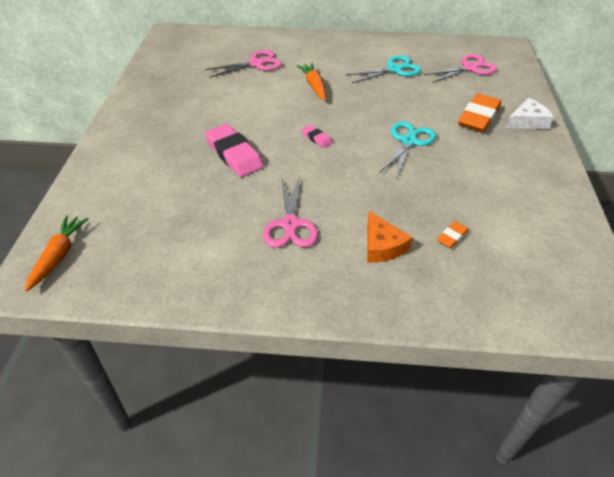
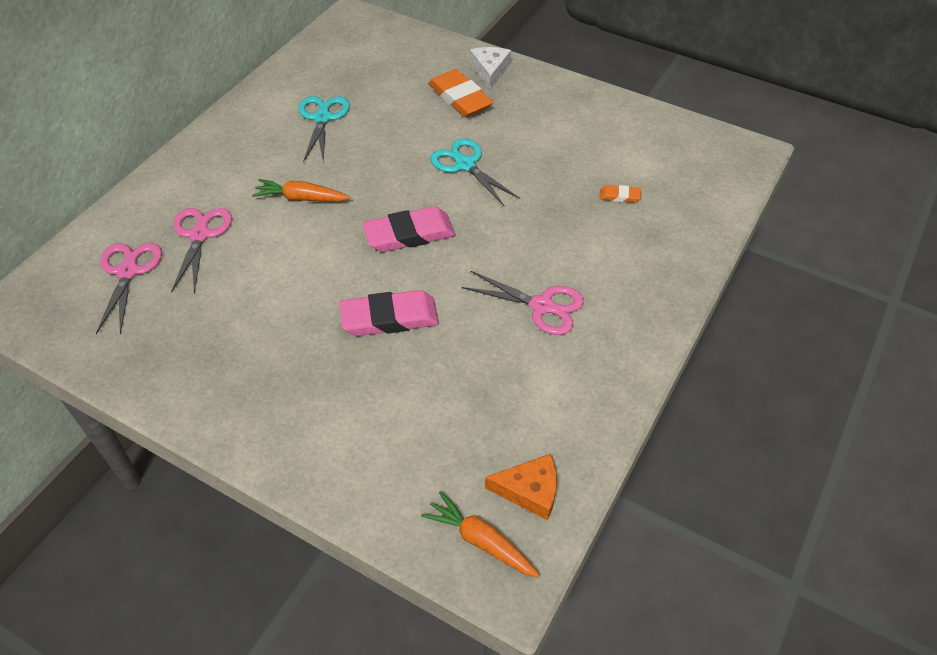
camera: 65 degrees left, 5 degrees up
(316, 138) = (409, 234): pink eraser -> pink eraser, size x2.09
(382, 246) = (607, 248): orange cheese -> orange cheese (530, 491)
(452, 236) = (619, 196): orange eraser -> orange eraser turned 60 degrees counterclockwise
(469, 68) = (369, 63): pink scissors -> pink scissors (128, 272)

